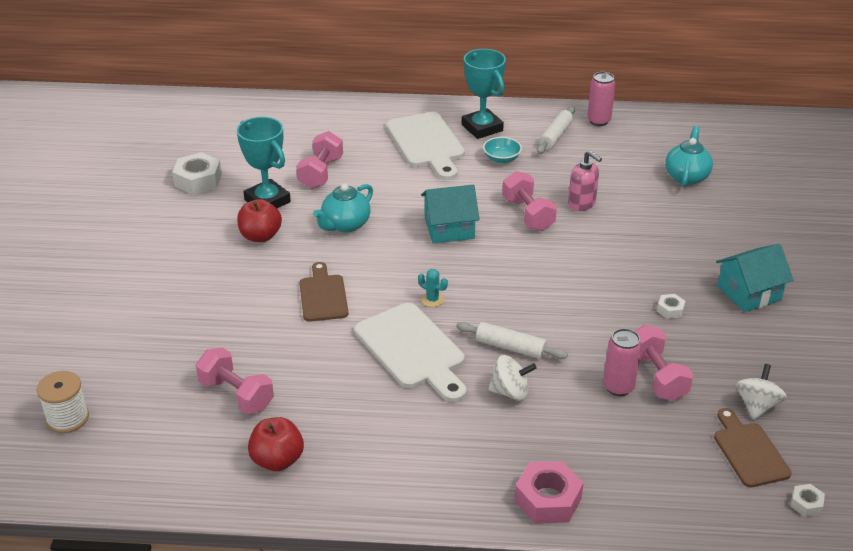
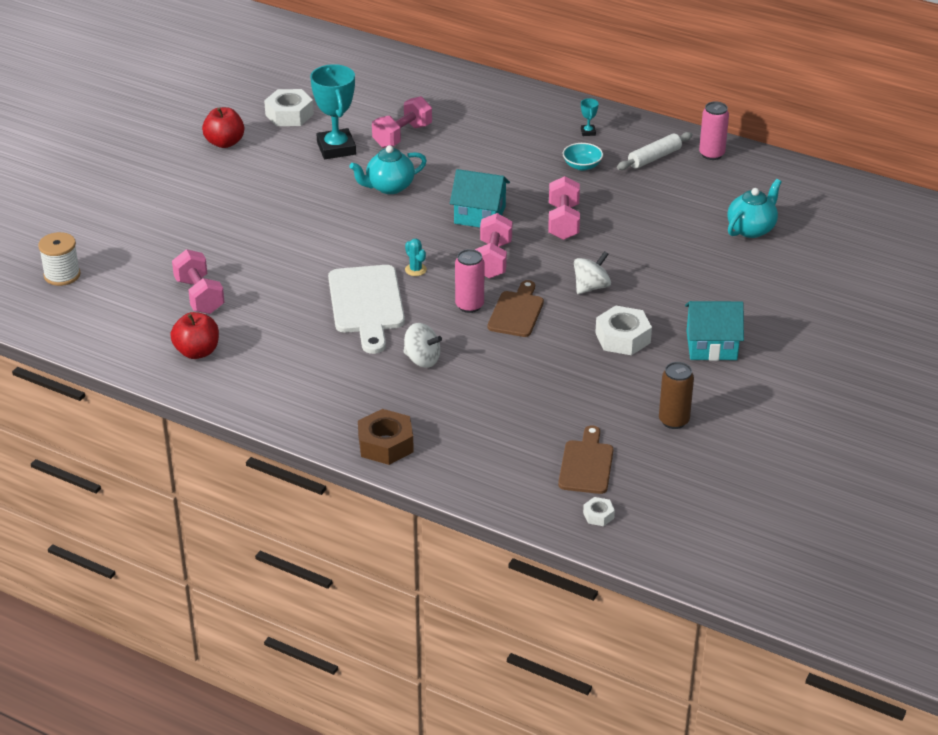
camera: 25 degrees right, 0 degrees up
(260, 236) = (308, 177): red apple -> red apple (225, 143)
(323, 296) = (325, 240): brown cutting board -> brown cutting board (516, 312)
(426, 143) = (522, 133): white cutting board -> none
(482, 128) = (588, 132): turquoise trophy -> turquoise trophy, size x0.41
(510, 347) = (451, 326): white rolling pin -> none
(548, 499) = (385, 444): pink nut -> brown nut
(582, 204) = (623, 226): pink soap dispenser -> none
(618, 387) = (518, 383): pink can -> pink can (469, 305)
(656, 377) = (559, 386): pink dumbbell -> pink dumbbell (493, 260)
(670, 309) = (622, 338): white nut -> white nut, size x1.99
(757, 405) = (628, 434): white spinning top -> white spinning top (591, 287)
(783, 378) = (674, 421): none -> brown can

